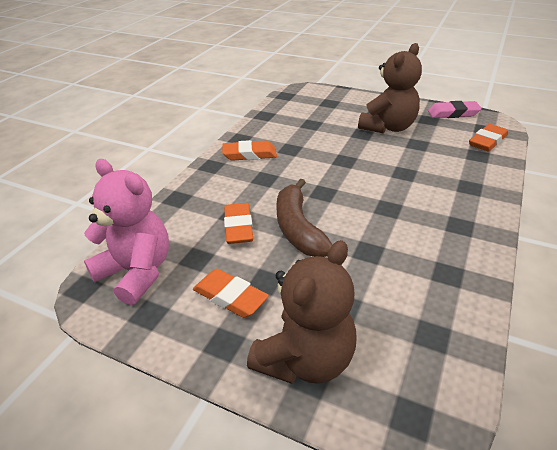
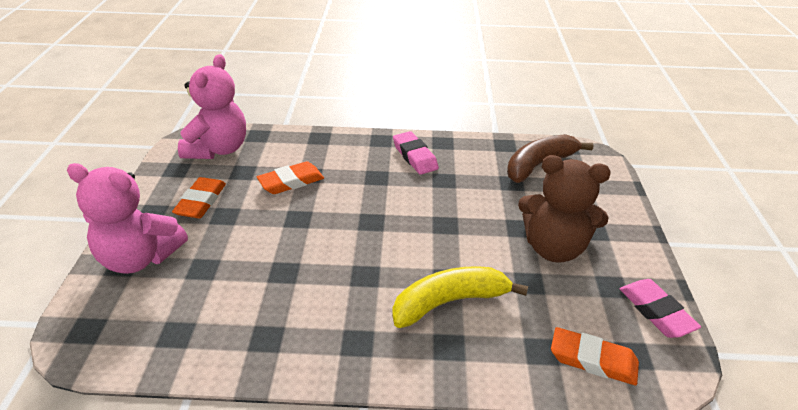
camera: 65 degrees right, 0 degrees up
(249, 154) = (415, 156): orange eraser -> pink eraser
(298, 228) = (303, 217): brown banana -> brown banana (539, 165)
(305, 359) = (140, 258): brown teddy bear -> pink teddy bear
(428, 177) = (449, 302): none -> yellow banana

